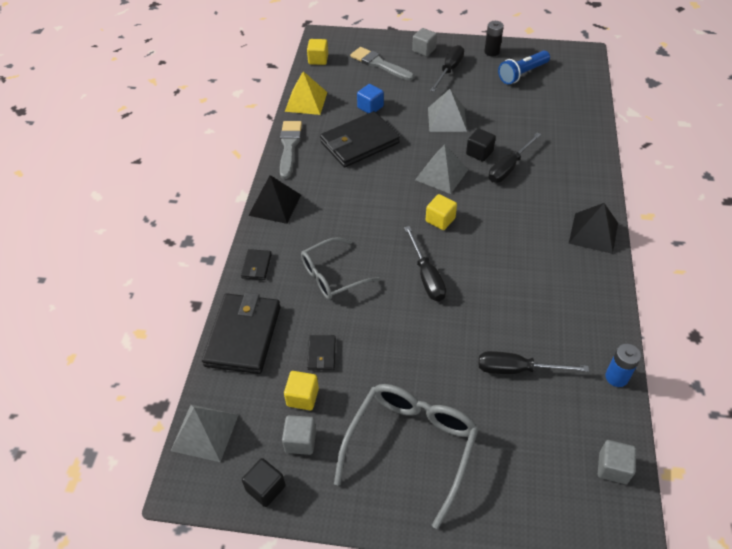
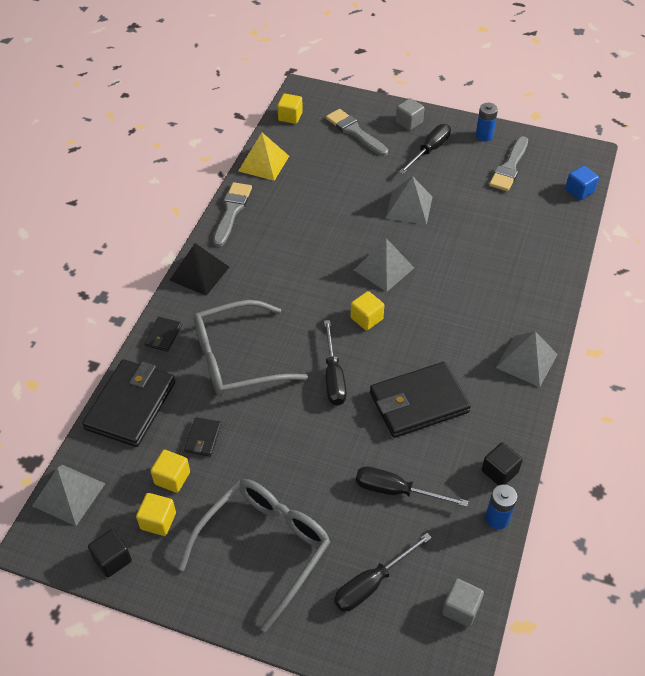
camera: 10 degrees right, 0 degrees up
(300, 441) = (158, 521): grey cube -> yellow cube
(332, 275) = (237, 359): grey glasses -> grey glasses, size x1.50
(359, 143) = (307, 219): black wallet -> black wallet (418, 402)
(370, 107) = (330, 180): blue cube -> blue cube (579, 191)
(479, 153) = (432, 251): black cube -> black cube (499, 471)
(492, 52) = (484, 136): black battery -> blue battery
(509, 167) = (459, 272): black screwdriver -> black screwdriver (372, 583)
(522, 74) = (509, 167): blue flashlight -> grey brush
(593, 233) = (526, 361): black pyramid -> grey pyramid

